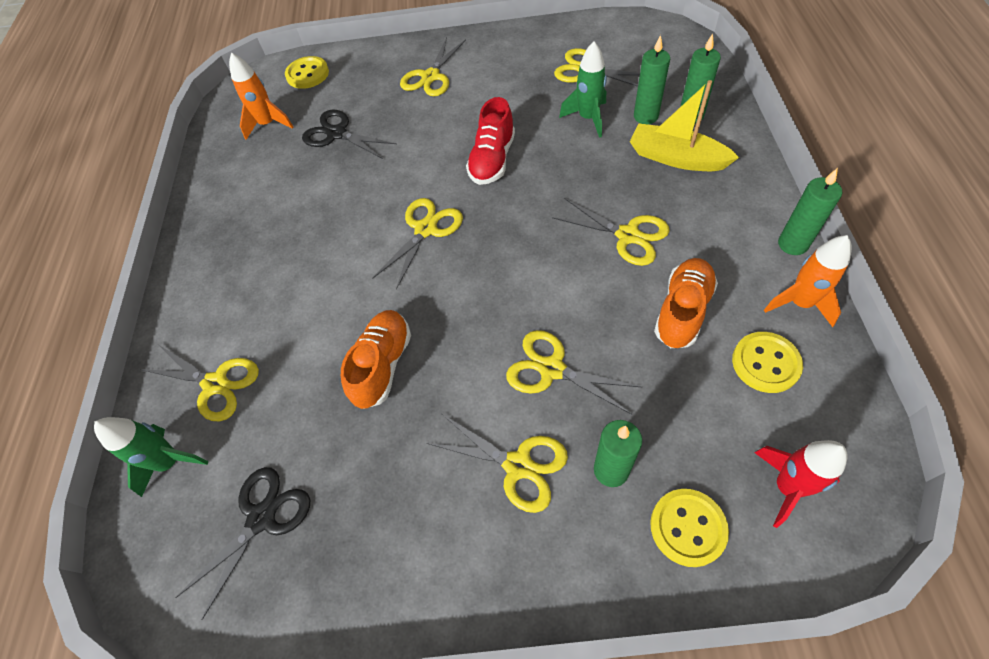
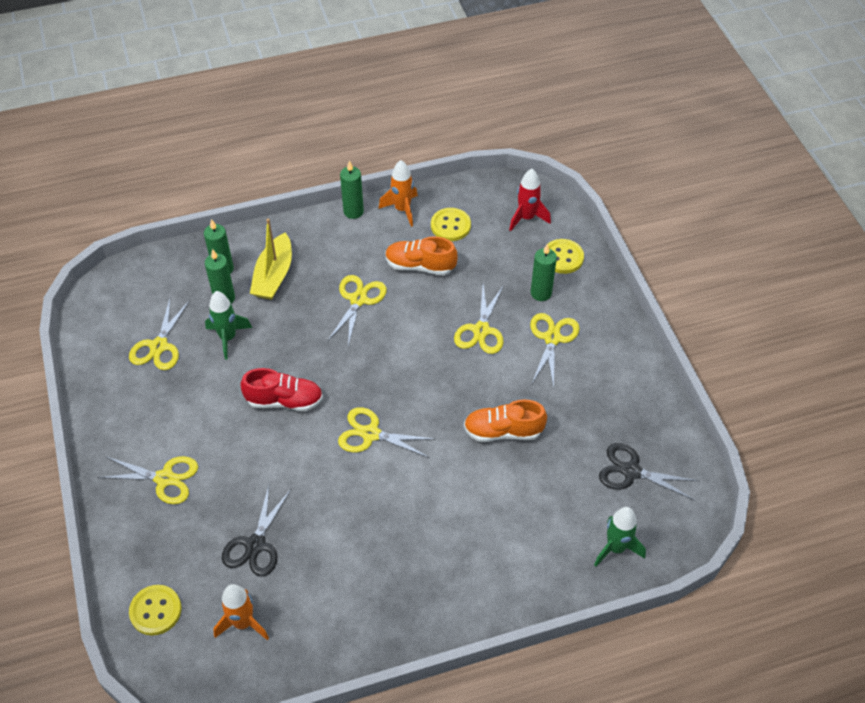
camera: 110 degrees left, 5 degrees down
(215, 384) = (548, 543): yellow scissors -> none

